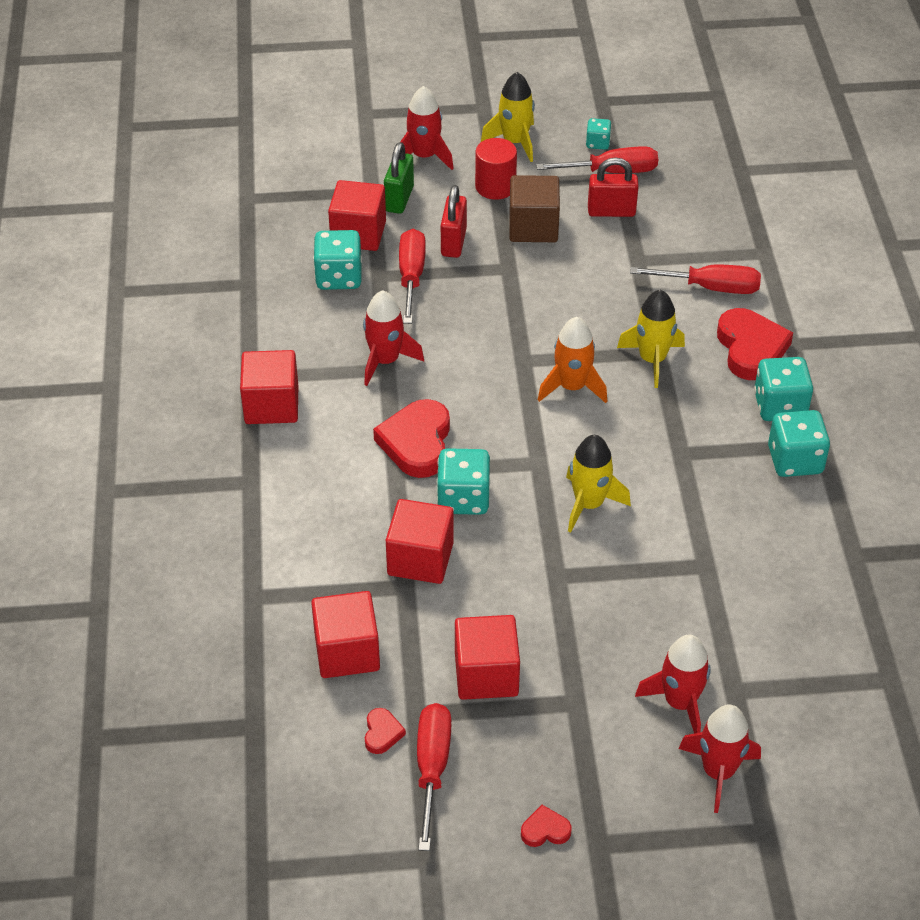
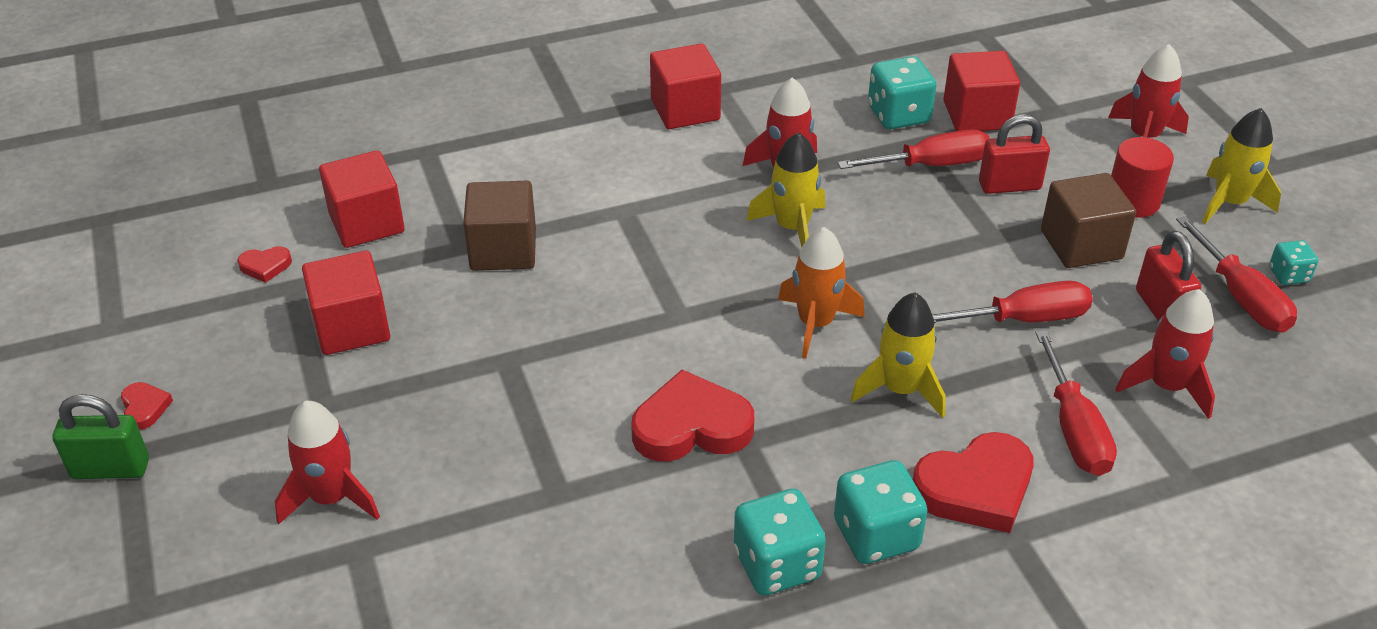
camera: 75 degrees right, 5 degrees down
(399, 199) = (1055, 132): green padlock -> green padlock (111, 469)
(417, 443) = (671, 216): red heart -> red heart (691, 426)
(420, 559) = (503, 250): red cube -> brown cube
(432, 768) = (223, 309): red screwdriver -> red screwdriver (1023, 319)
(463, 498) = (601, 266): turquoise dice -> none
(589, 504) = (626, 369): yellow rocket -> yellow rocket (792, 228)
(718, 772) = (229, 549): red rocket -> red rocket (1166, 386)

